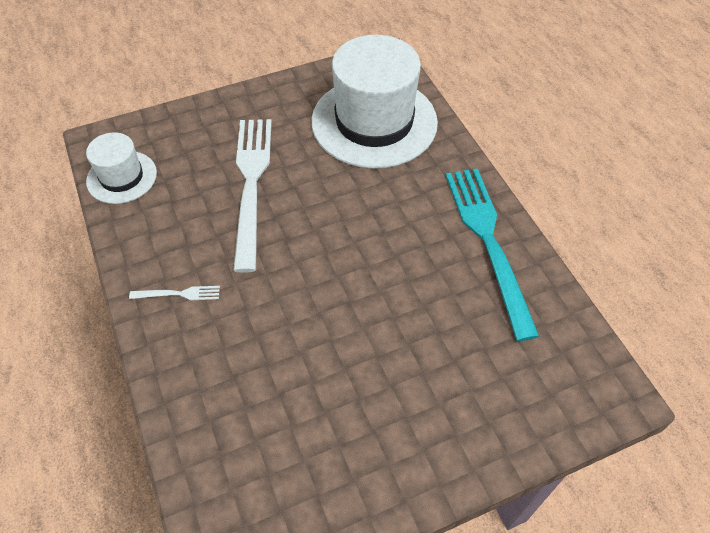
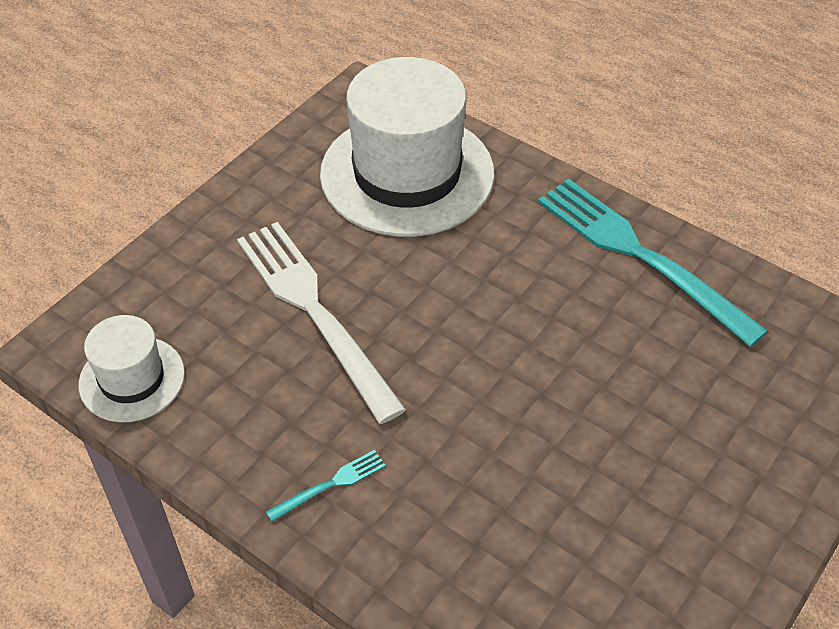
camera: 30 degrees left, 5 degrees down
(179, 294) = (330, 484): white fork -> turquoise fork

